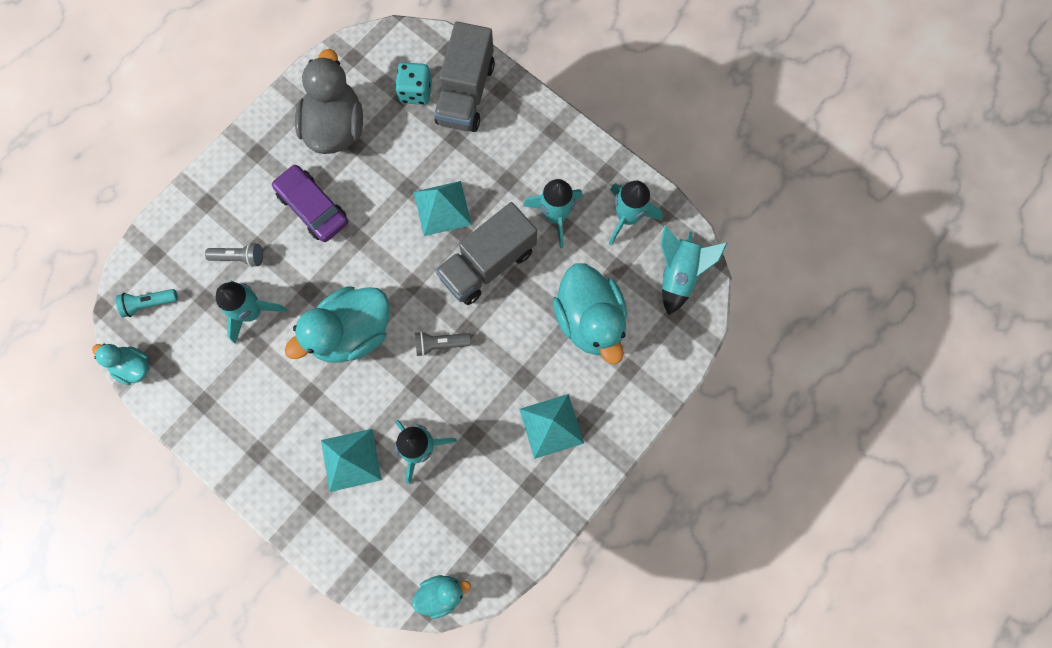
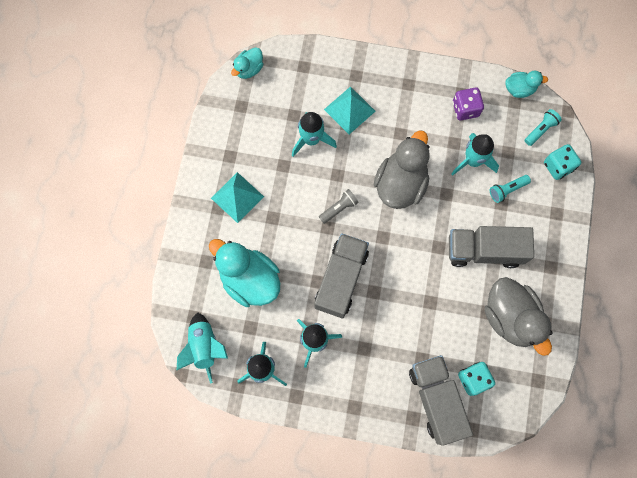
camera: 150 degrees right, 0 degrees up
(164, 251) = (558, 166): none -> turquoise dice
(214, 379) = (465, 109): none -> purple dice
(239, 257) = (507, 190): grey flashlight -> turquoise flashlight
(313, 207) = (484, 250): purple car -> grey truck
(352, 333) = (400, 183): turquoise duck -> grey duck
(442, 208) = (396, 301): turquoise pyramid -> none

